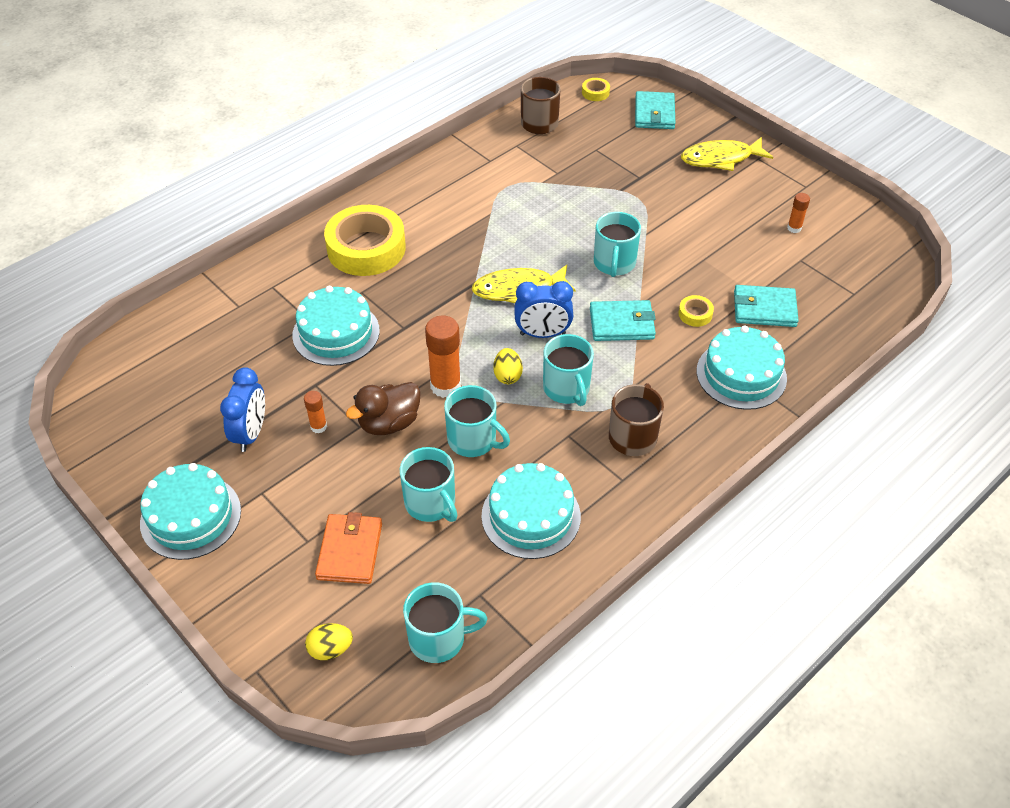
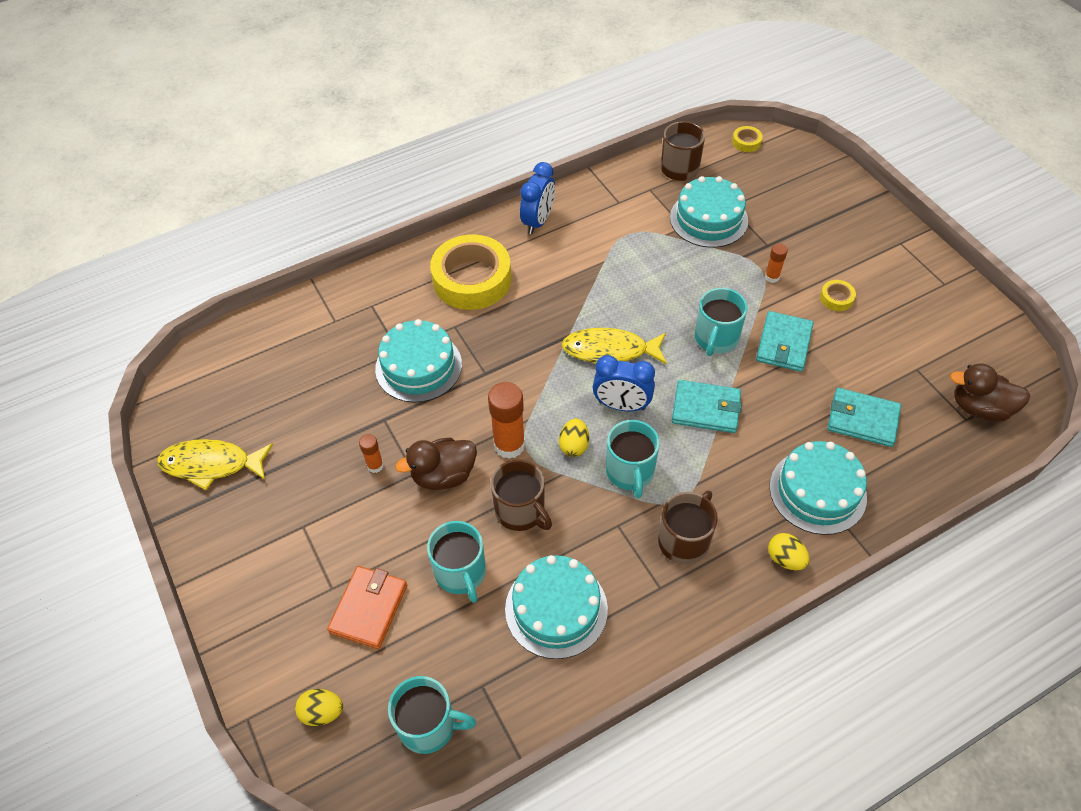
camera: 15 degrees right, 5 degrees up
(190, 516) = (231, 538): turquoise cake -> turquoise cake (708, 219)
(251, 433) = (310, 460): blue clock -> blue clock (538, 221)
(473, 440) = (521, 511): turquoise mug -> brown mug
(654, 113) = (802, 175): turquoise wallet -> turquoise wallet (784, 344)
(695, 314) = (786, 412): yellow tape -> yellow tape (836, 298)
(720, 159) = (859, 237): yellow fish -> yellow fish (211, 465)
(728, 435) = (785, 559): none -> yellow egg
(794, 228) = (919, 331): orange glue stick -> orange glue stick (772, 277)
(863, 283) = (979, 408): none -> brown duck

